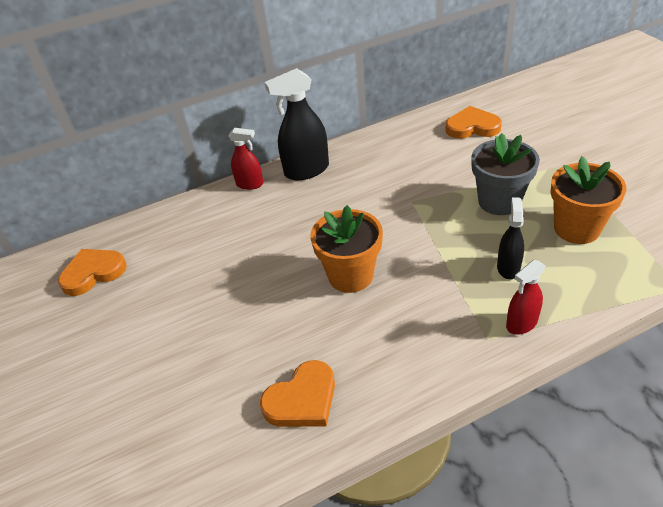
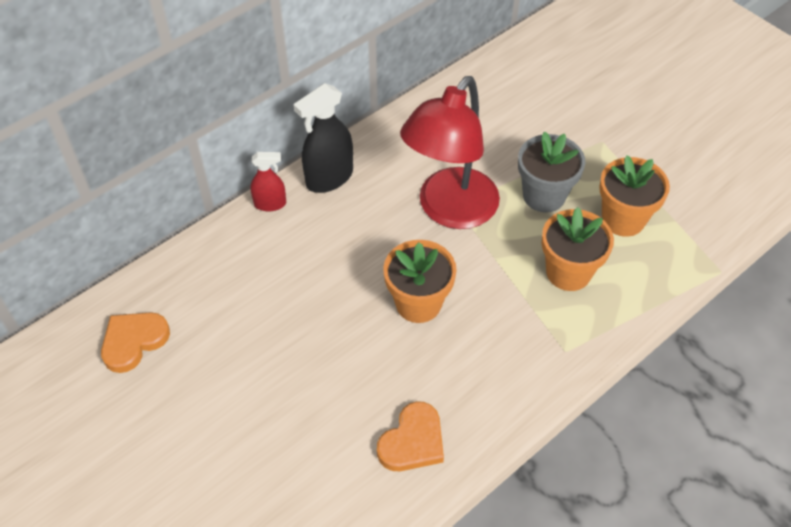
camera: 20 degrees left, 10 degrees up
(405, 204) = (450, 210): none -> red lamp
(472, 127) = (495, 101): orange heart -> none
(508, 268) = (568, 272): black spray bottle -> orange flower pot
(521, 323) = (592, 330): red spray bottle -> none

